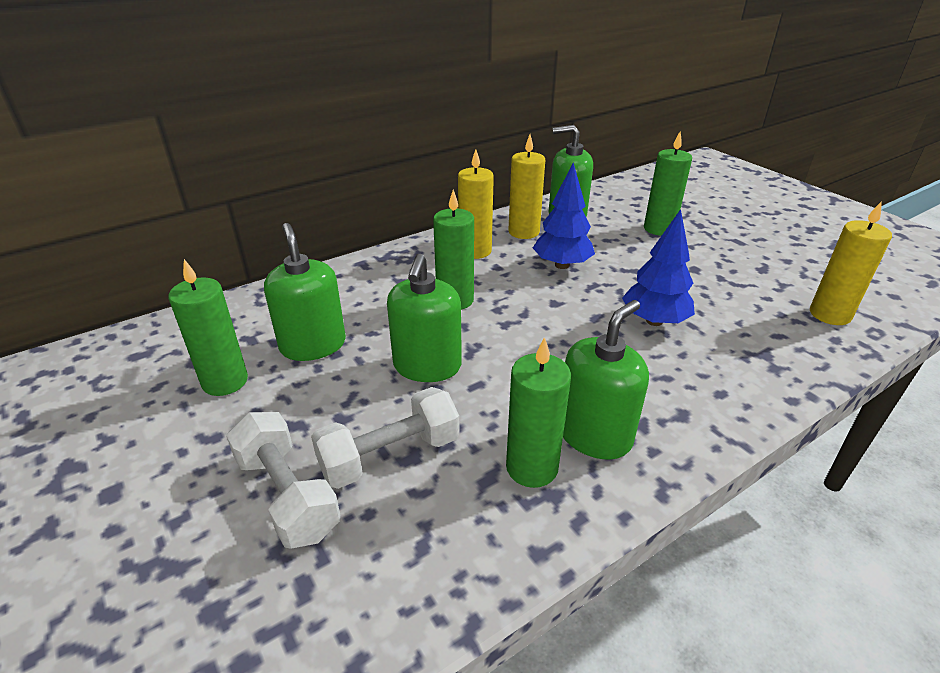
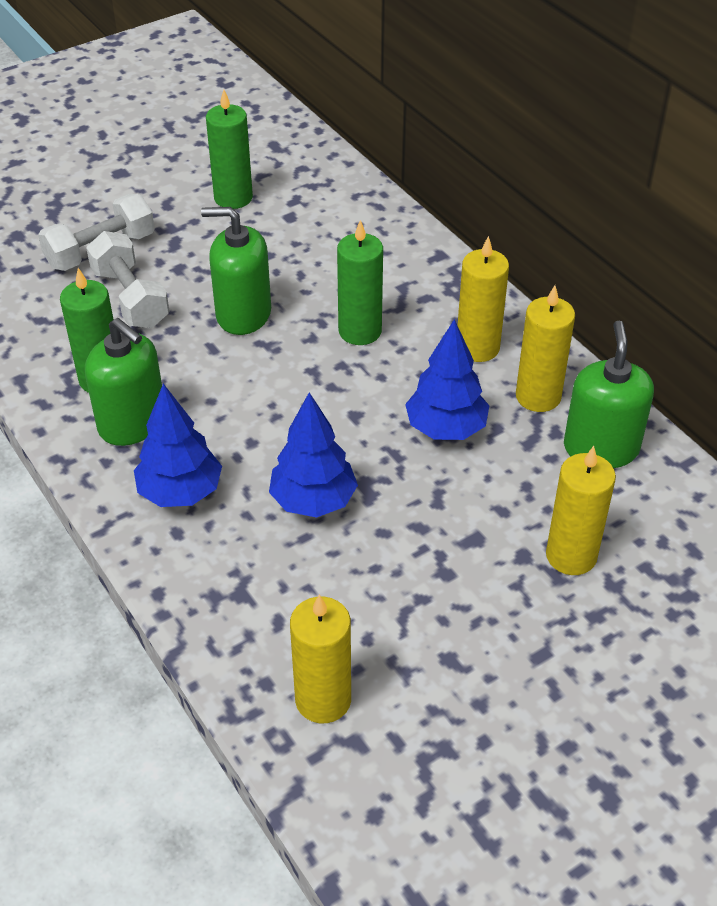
camera: 90 degrees right, 10 degrees up
(313, 345) = (282, 239): green soap dispenser -> none
(659, 229) = (571, 556): green candle -> yellow candle
(674, 394) = (180, 492): none -> blue tree

